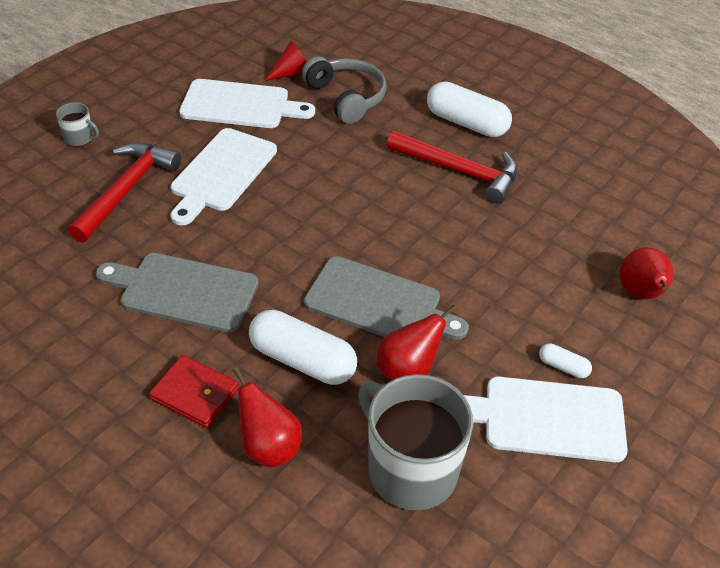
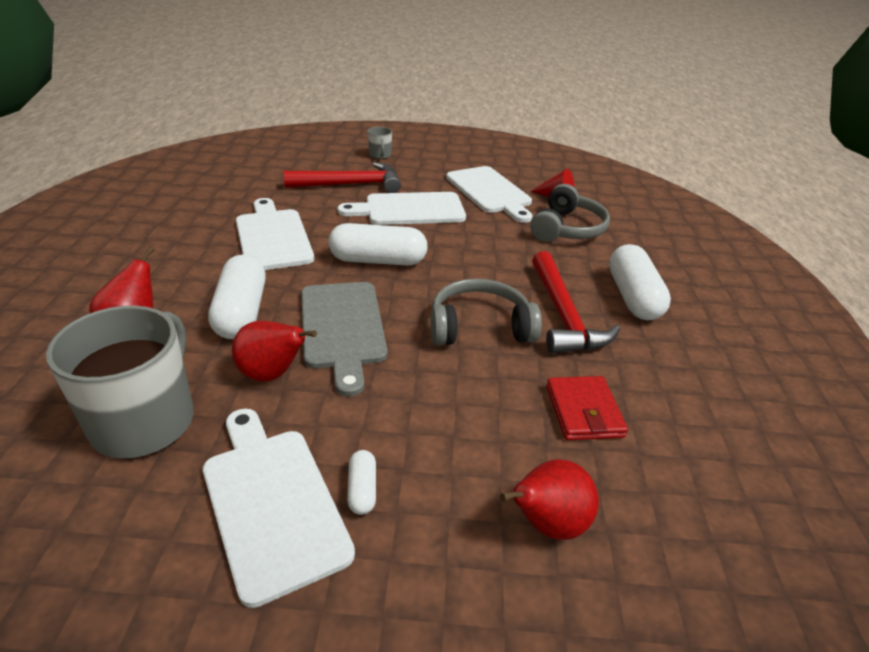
camera: 55 degrees right, 10 degrees down
(184, 291) = (273, 237): grey cutting board -> white cutting board
(195, 394) = (171, 277): red wallet -> red wallet (583, 411)
(294, 236) = (378, 260): none -> white capsule
(438, 223) = (479, 326): none -> grey headphones

